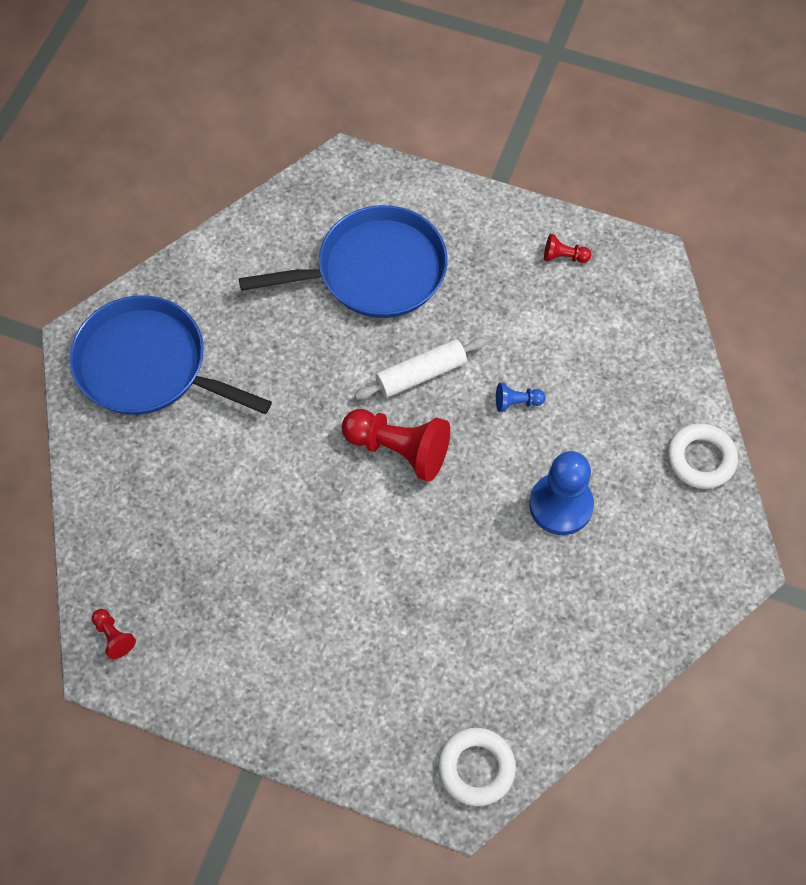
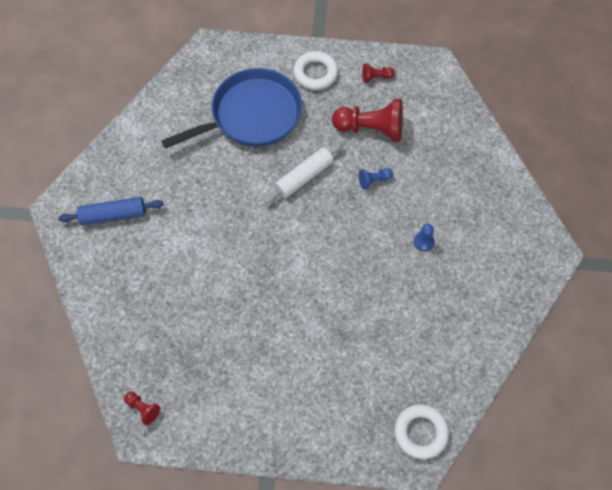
camera: 15 degrees left, 0 degrees up
(148, 365) = (113, 215): blue pan -> blue rolling pin
(399, 449) = (304, 231): red pawn -> red pawn (371, 129)
(561, 505) = (423, 242): blue pawn -> blue pawn, size x0.47
(701, 459) = (505, 189): white ring -> white ring (315, 73)

